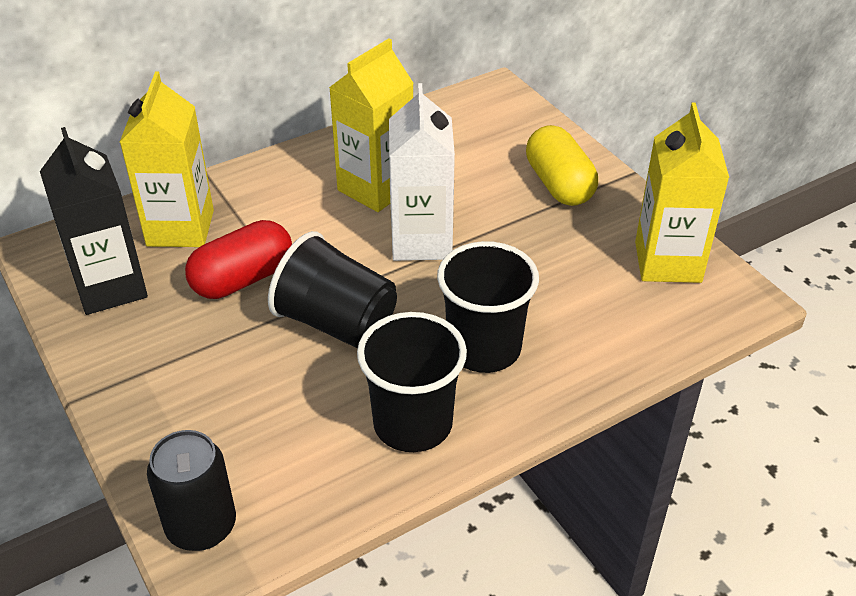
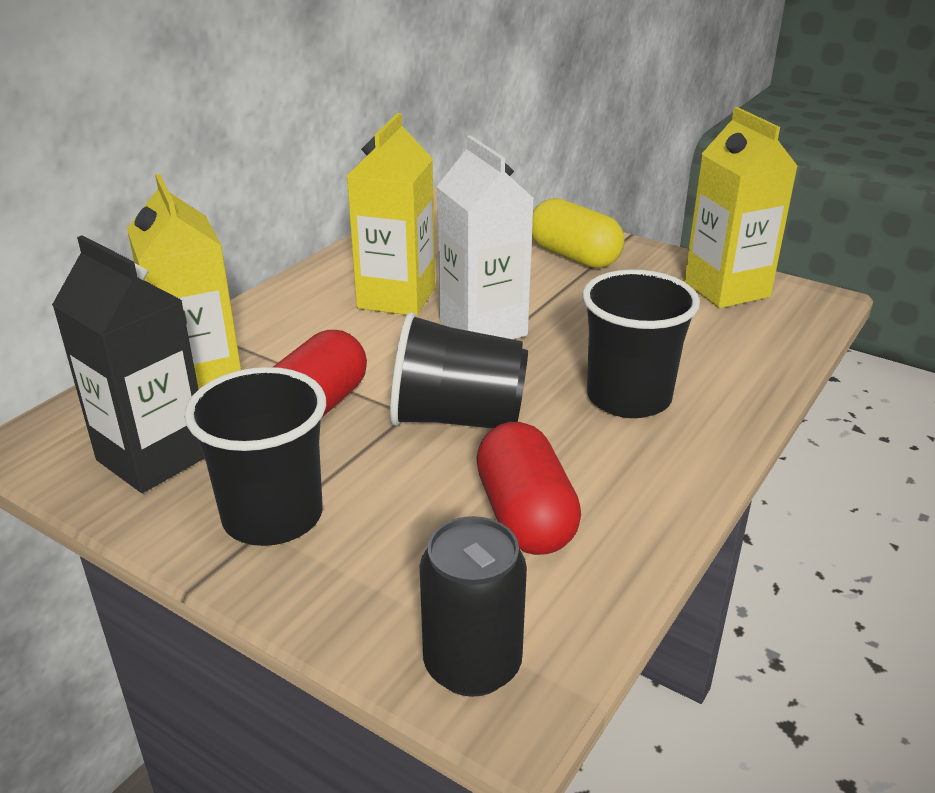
camera: 25 degrees left, 10 degrees down
(321, 426) = (525, 516): none -> red capsule
(413, 424) = (620, 482): black cup -> black cup (273, 516)

